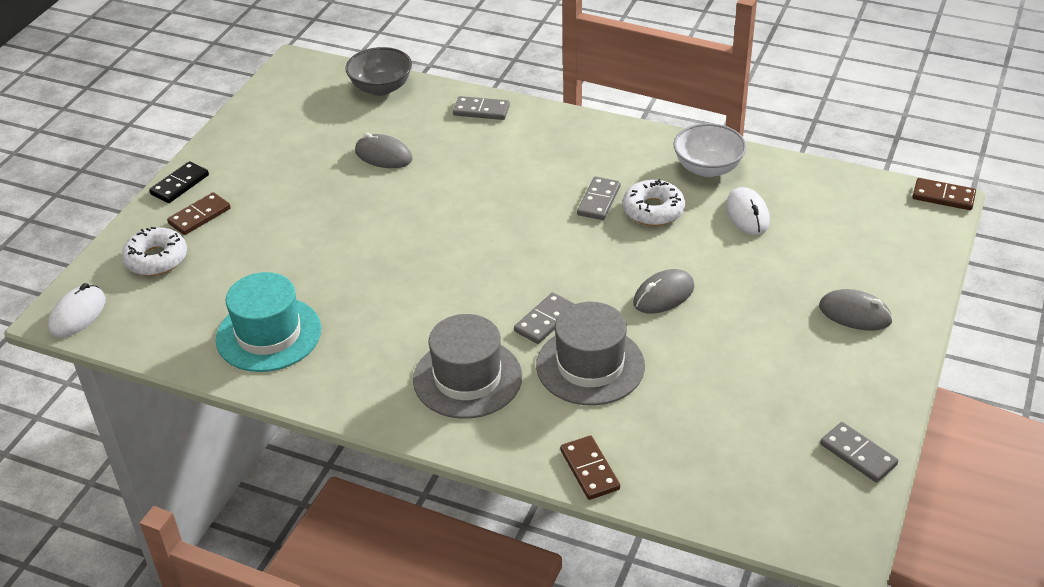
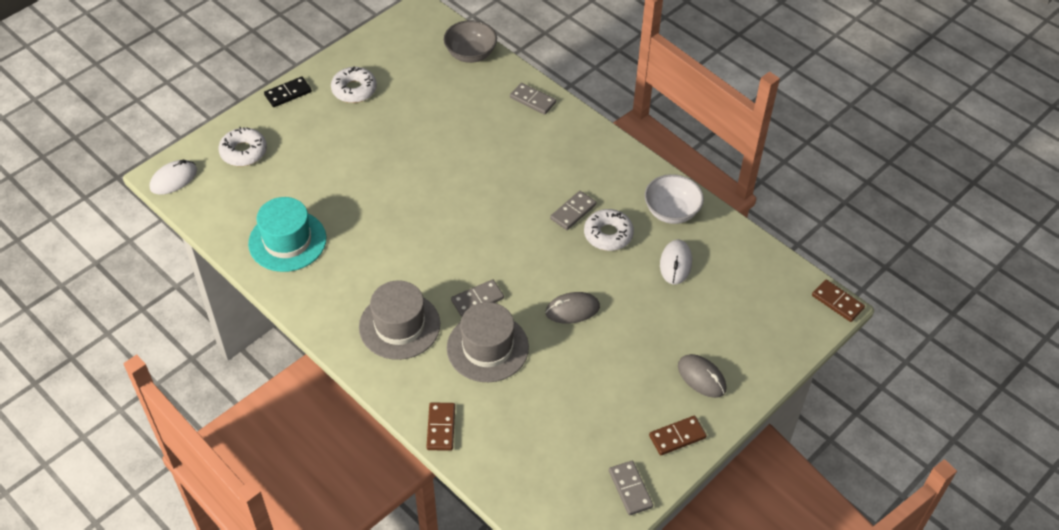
camera: 20 degrees right, 10 degrees up
(199, 216) = (288, 126): brown domino -> brown domino (677, 437)
(261, 158) = (354, 90): none -> white donut
(383, 156) = (440, 117): grey mouse -> none

